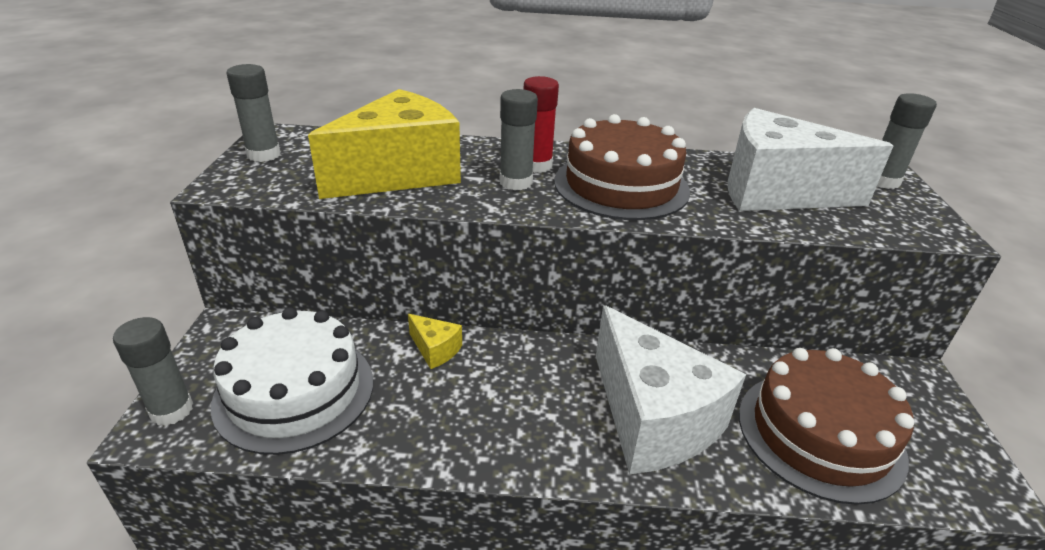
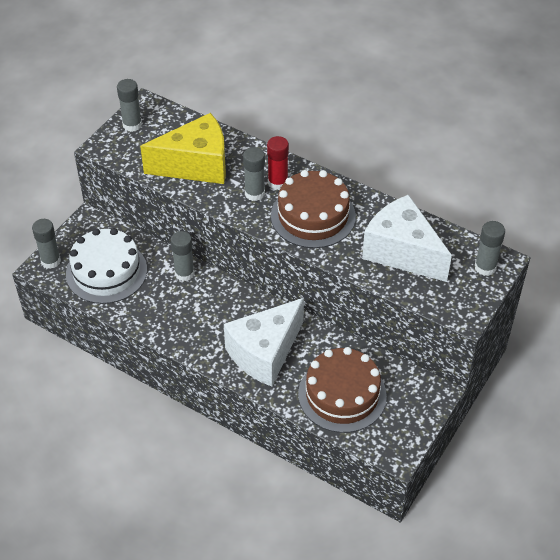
camera: 30 degrees right, 15 degrees up
(435, 350) = (184, 273): yellow cheese -> grey glue stick
(652, 419) = (264, 353): white cheese -> white cheese turned 45 degrees clockwise

